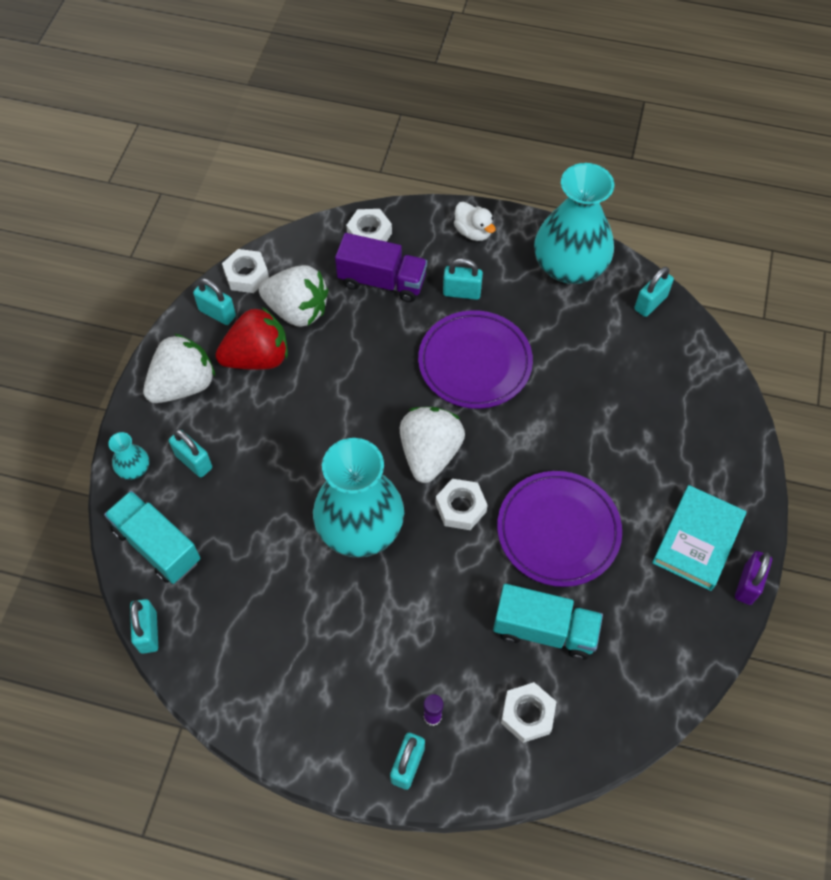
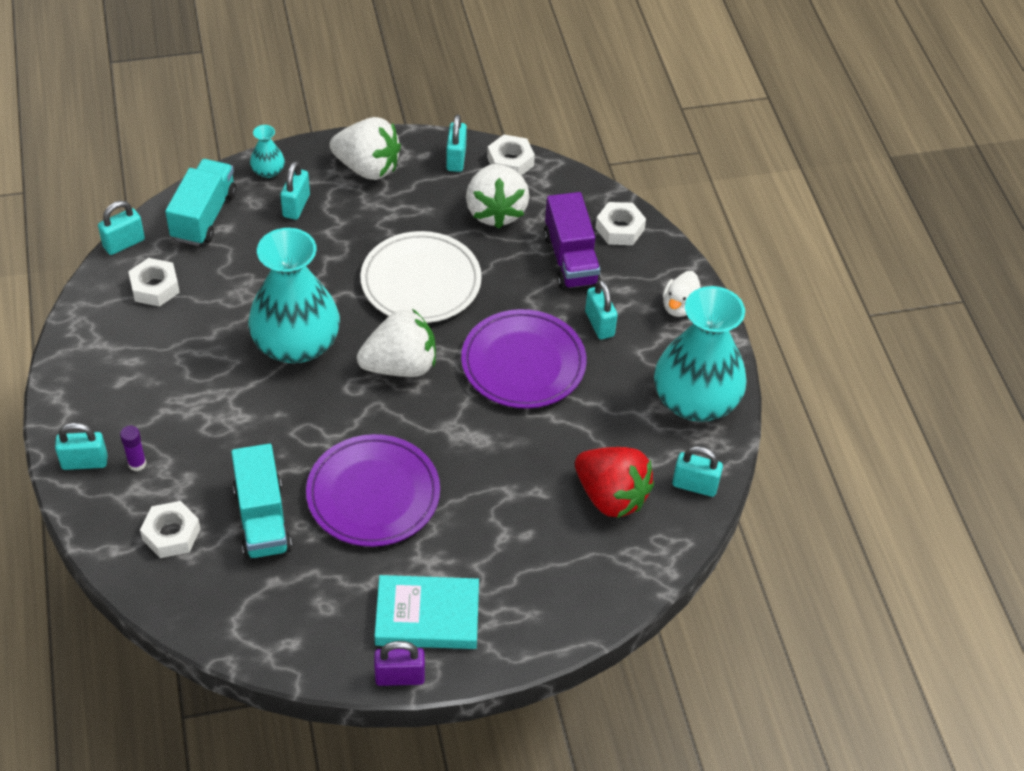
camera: 60 degrees right, 10 degrees down
(257, 358) = (427, 205): red strawberry -> red strawberry (611, 496)
(344, 399) = (421, 282): none -> white plate
(460, 507) = (356, 409): white nut -> white nut (155, 287)

